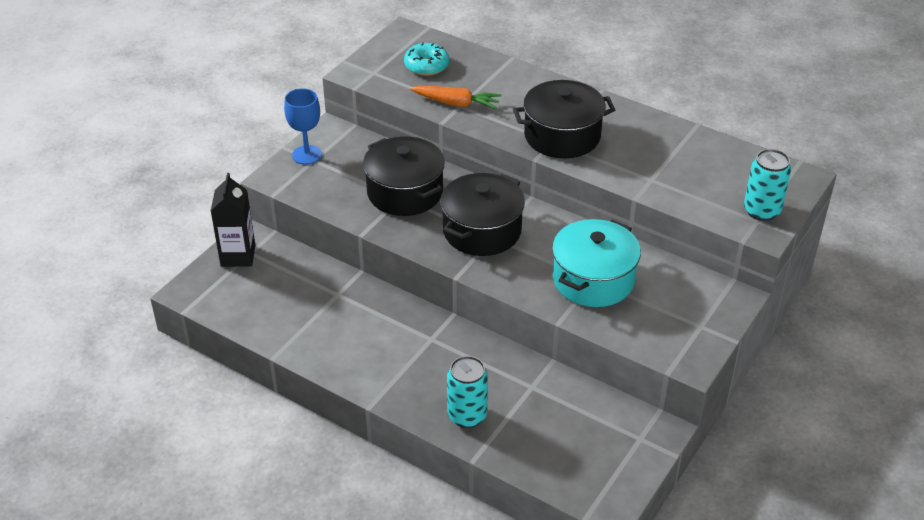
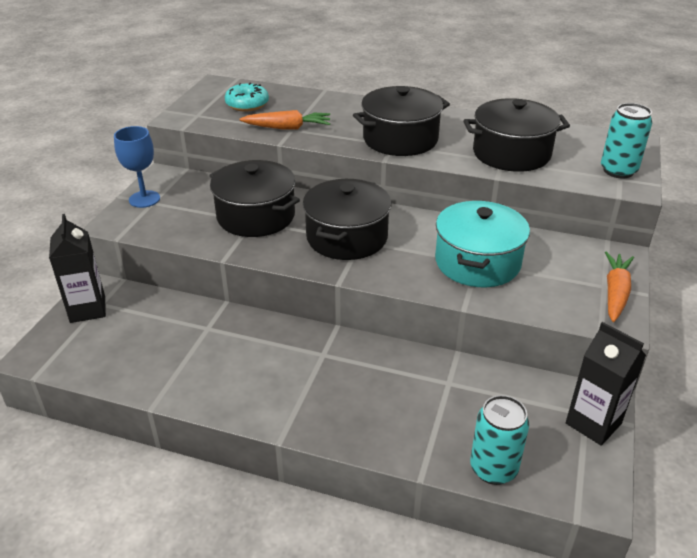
camera: 15 degrees left, 5 degrees down
(467, 415) = (393, 428): turquoise can -> turquoise can (493, 469)
(642, 447) = (593, 423): none -> black carton
(665, 172) = (511, 153): none -> black pot
(707, 334) = (615, 293): none -> orange carrot

